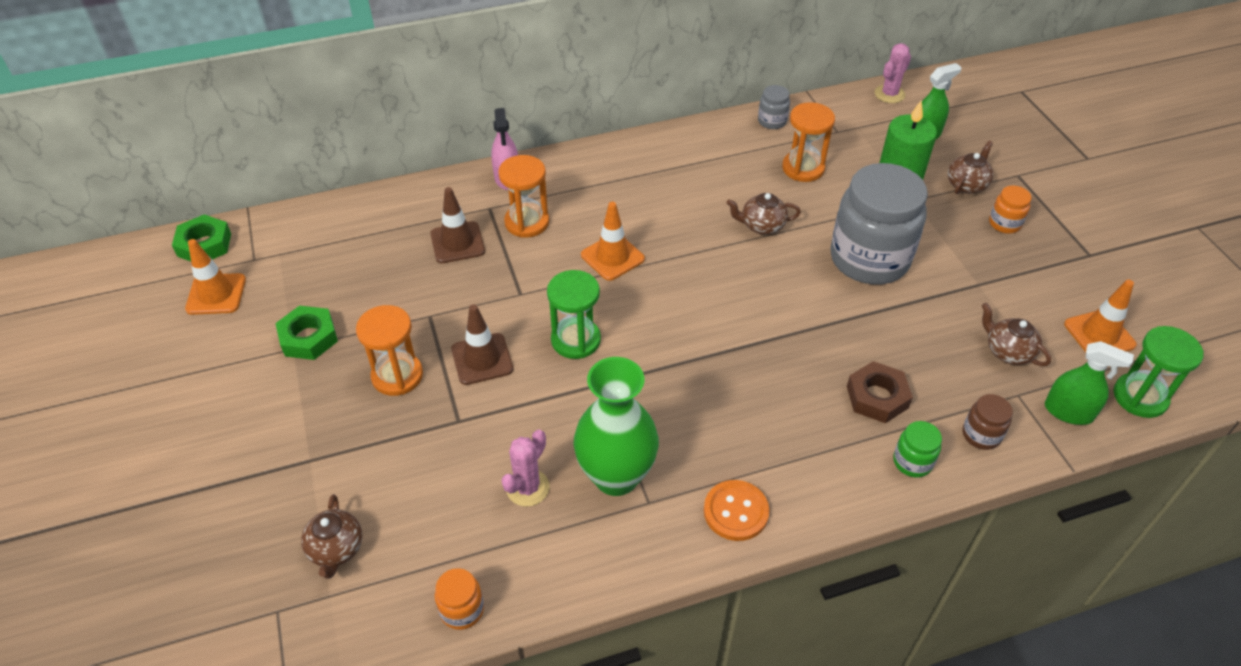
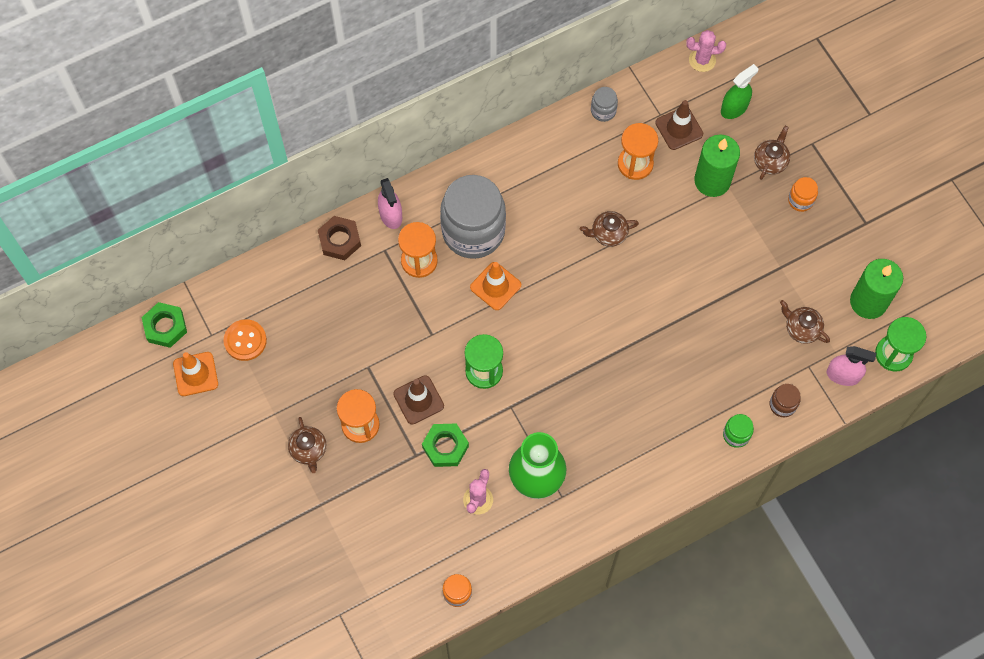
camera: 10 degrees left, 20 degrees up
(309, 338) = (283, 402): green nut -> green nut (445, 447)
(336, 549) = (363, 566): brown teapot -> brown teapot (308, 450)
(457, 243) = (369, 291): brown traffic cone -> brown traffic cone (679, 128)
(736, 511) = (621, 493): orange button -> orange button (245, 340)
(869, 259) = (696, 255): grey jar -> grey jar (473, 231)
(877, 397) = (709, 385): brown nut -> brown nut (339, 240)
(889, 94) = (702, 60): pink cactus -> pink cactus turned 60 degrees clockwise
(1068, 412) = (843, 375): green spray bottle -> pink spray bottle
(1099, 334) = (868, 302): orange traffic cone -> green candle

